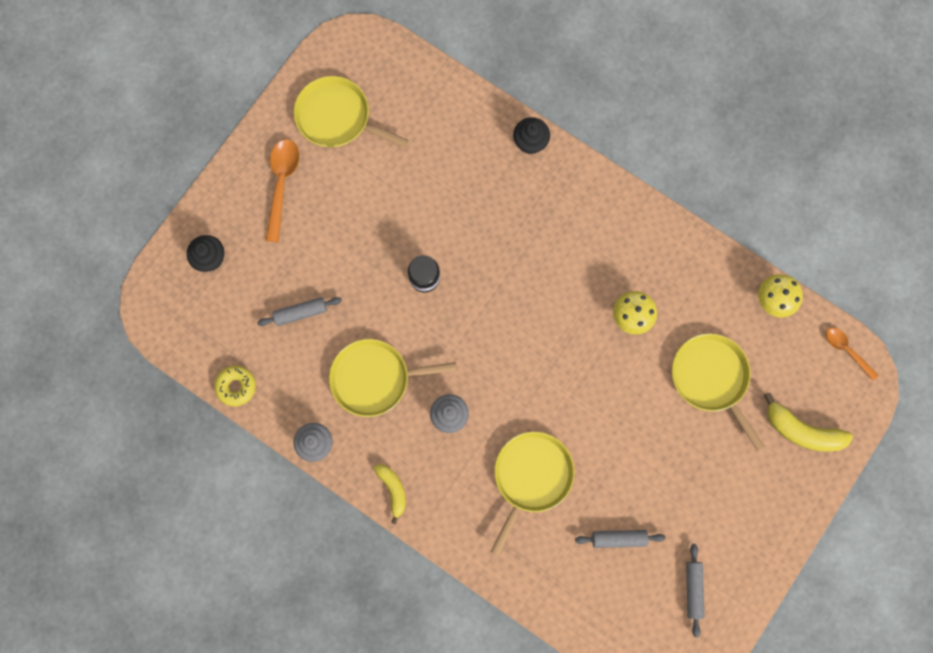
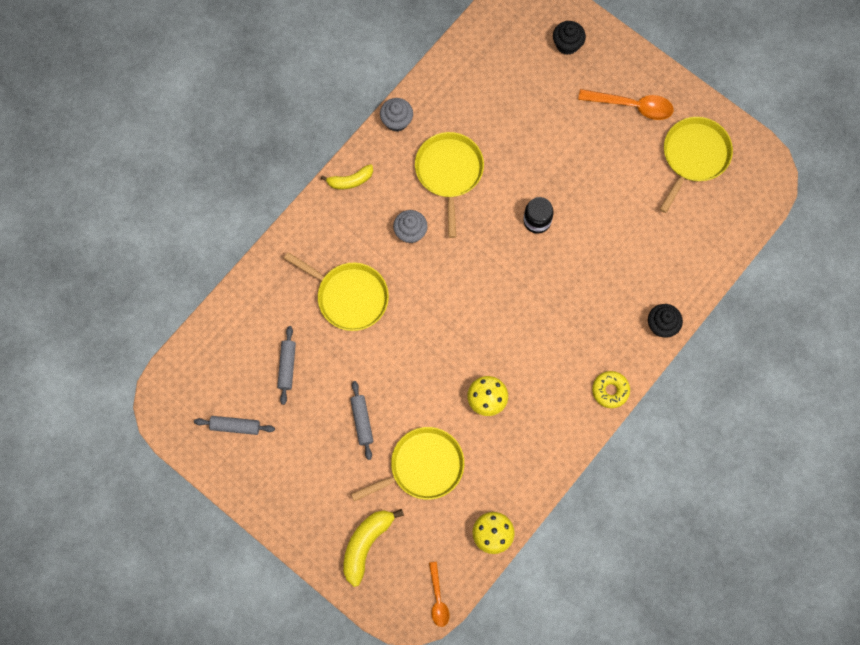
camera: 95 degrees right, 5 degrees down
(236, 386) = (452, 60): yellow donut -> yellow donut (610, 390)
(300, 313) = (513, 115): grey rolling pin -> grey rolling pin (362, 421)
(846, 350) = (438, 599): orange spoon -> orange spoon turned 120 degrees clockwise

